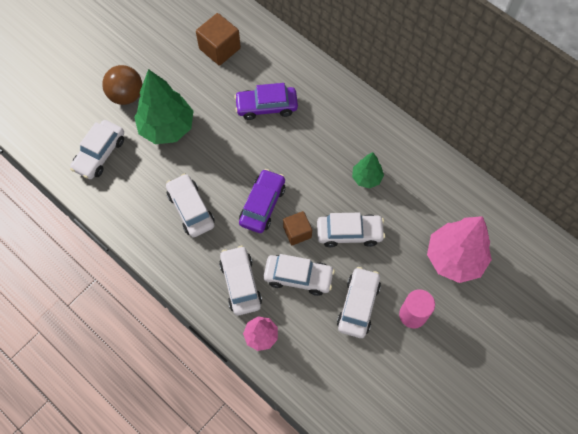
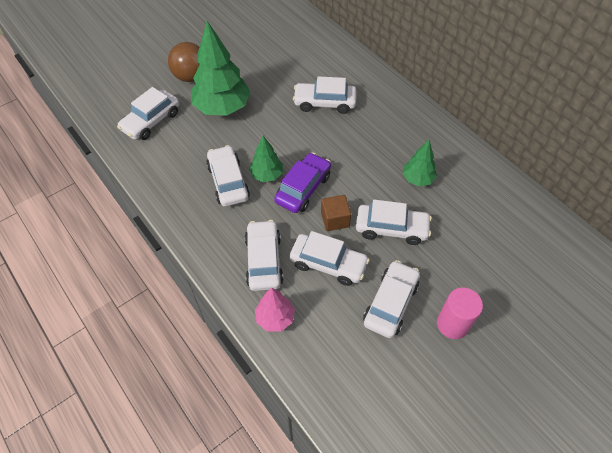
camera: 10 degrees right, 10 degrees down
(220, 48) = (289, 51): brown cube -> none
(225, 196) = (266, 175): none -> green tree
(266, 107) = (324, 103): purple car -> white car
(454, 258) = (506, 271): pink tree -> none

